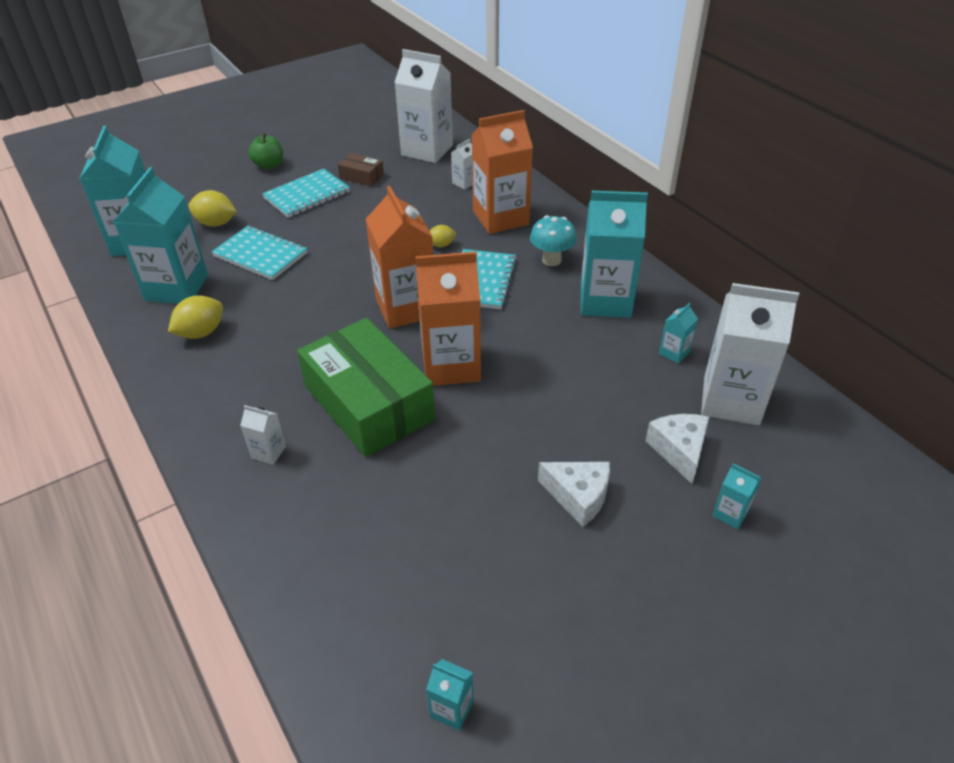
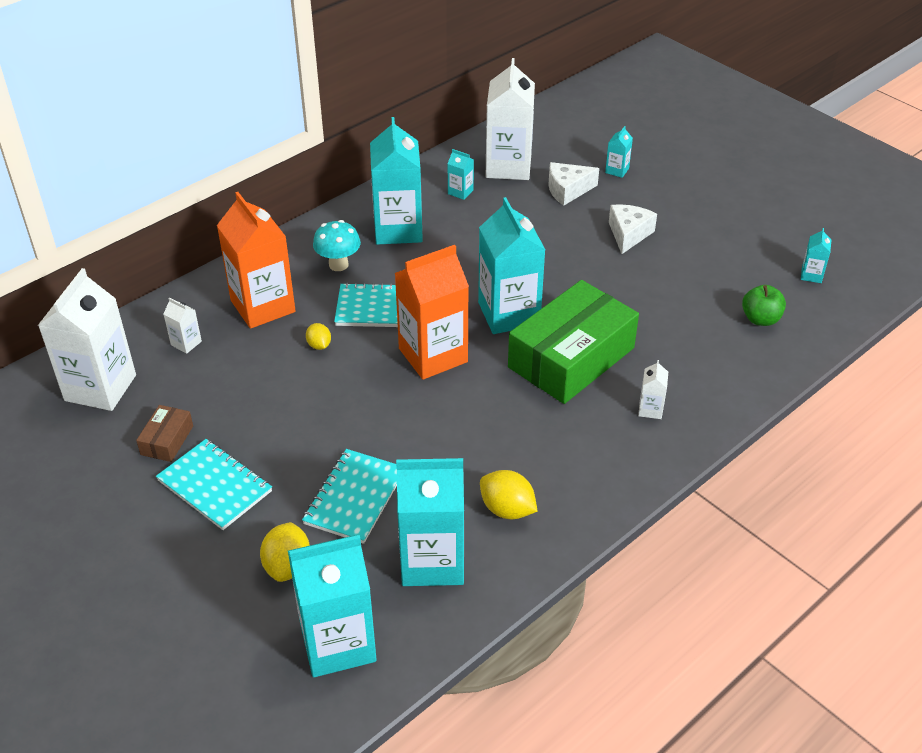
camera: 100 degrees left, 0 degrees up
(269, 165) = (130, 550): green apple -> green apple (760, 319)
(451, 365) = (509, 313): orange carton -> turquoise carton

